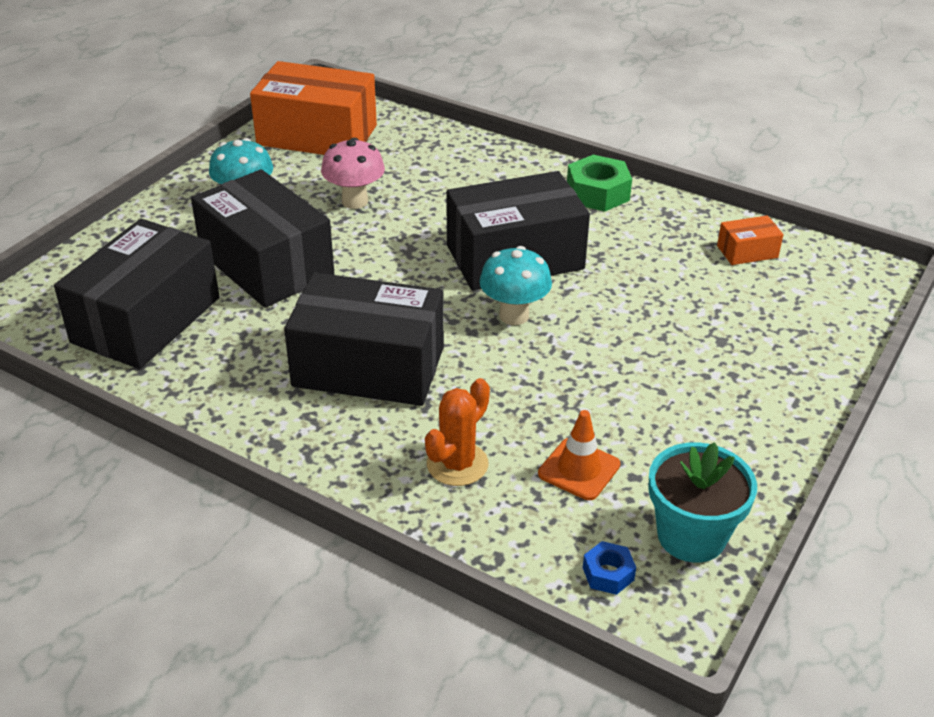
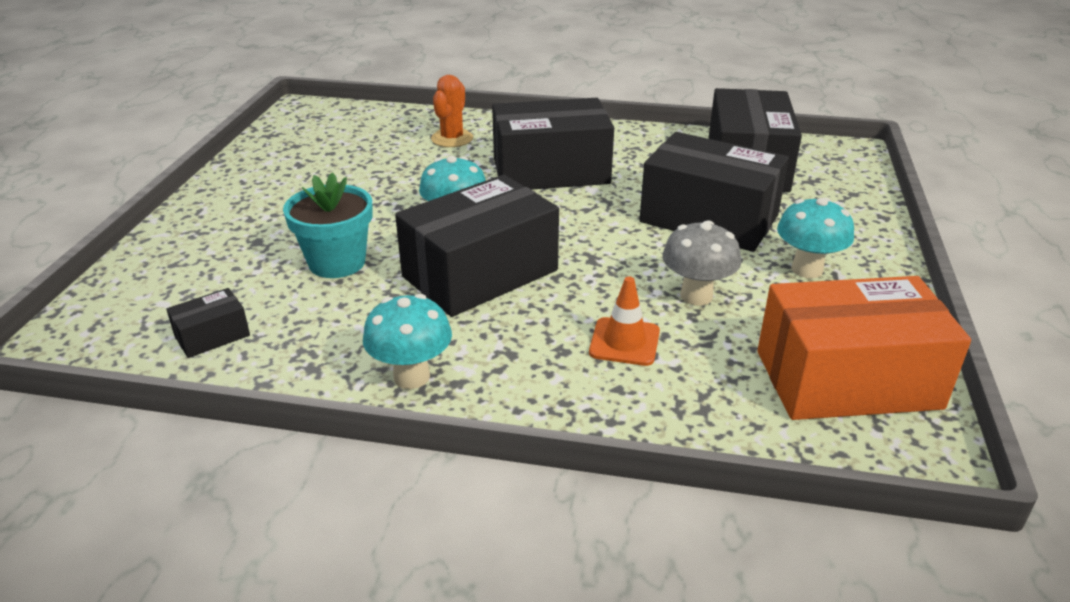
camera: 160 degrees right, 5 degrees down
(355, 201) = (696, 296): pink mushroom -> grey mushroom
(579, 469) = (369, 149): orange traffic cone -> orange traffic cone (624, 342)
(597, 193) = (411, 377): green nut -> turquoise mushroom
(608, 574) = (341, 116): blue nut -> none
(691, 536) = (291, 136): turquoise flower pot -> turquoise flower pot (337, 262)
(747, 252) = (212, 336): orange box -> black box

